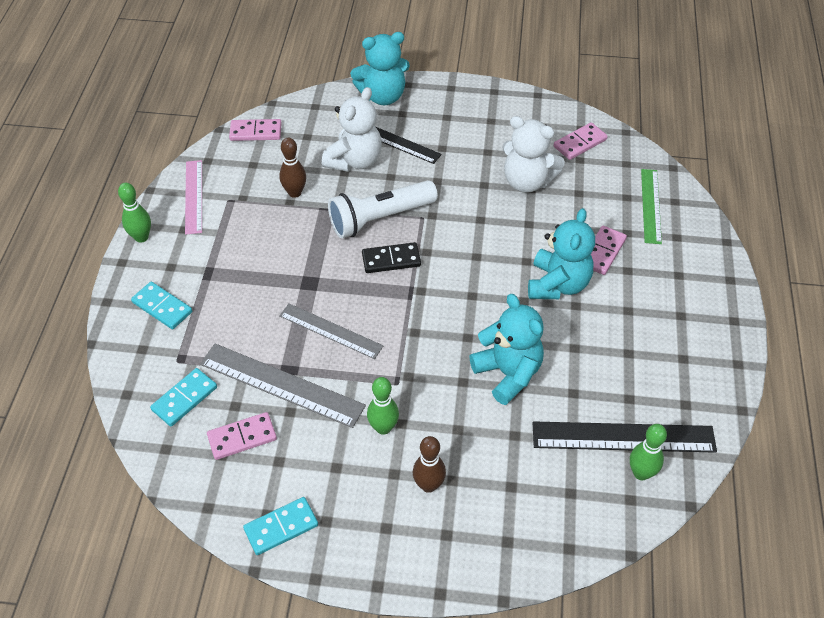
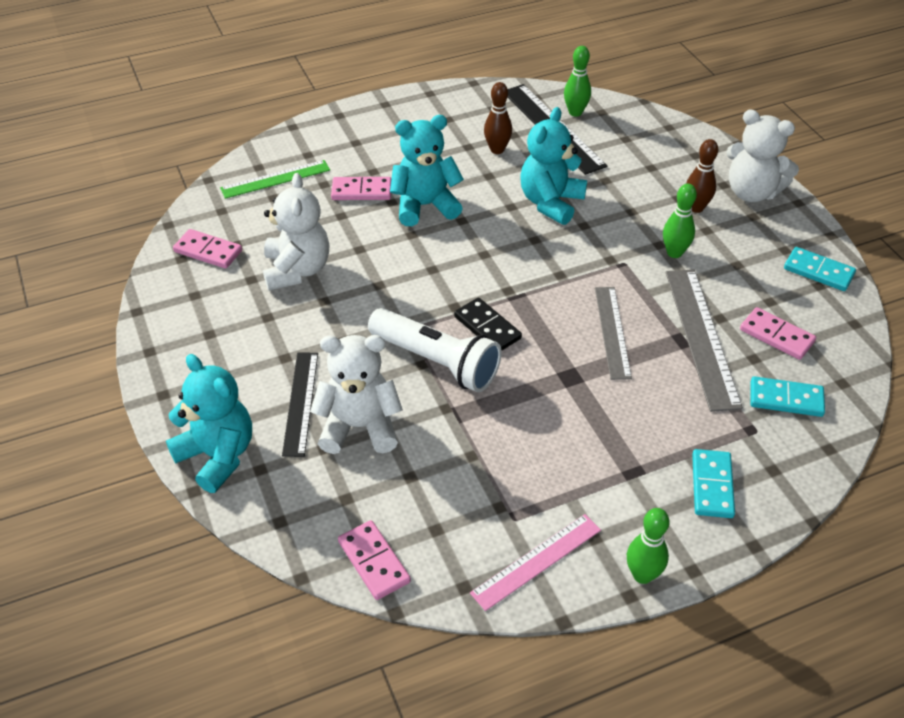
camera: 120 degrees left, 5 degrees down
(295, 192) = (453, 458): brown bowling pin -> brown bowling pin (497, 150)
(419, 552) = (751, 192): none -> white teddy bear

